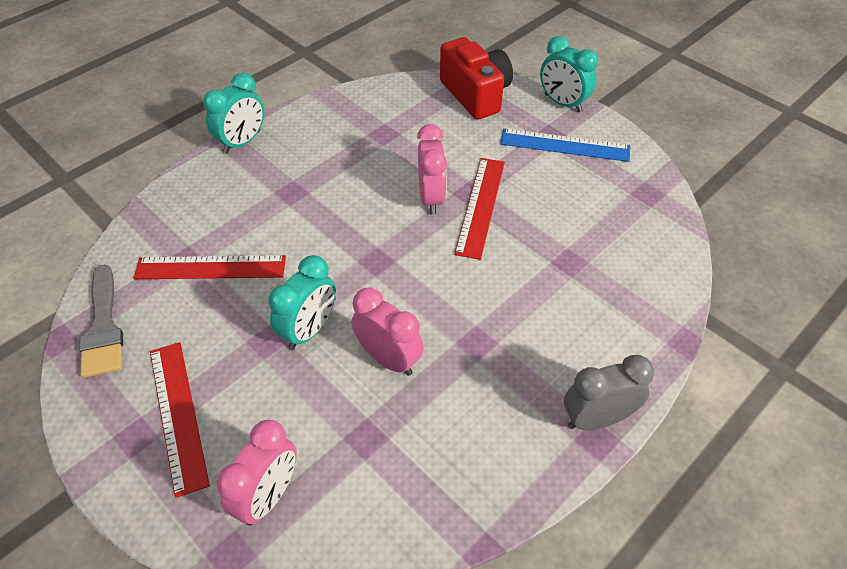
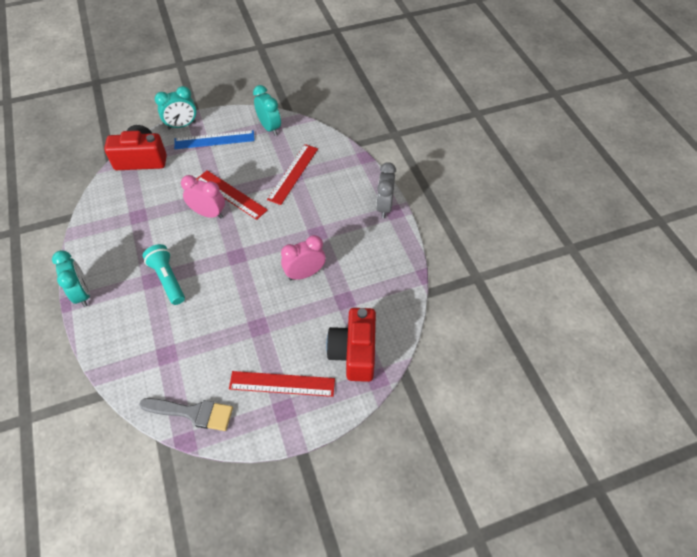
camera: 65 degrees left, 5 degrees up
(210, 267) = (183, 341): red ruler -> red ruler (293, 173)
(268, 496) = (354, 352): pink clock -> red camera
(300, 207) = (167, 279): none -> turquoise flashlight
(309, 330) = (264, 303): turquoise clock -> turquoise clock (269, 127)
(565, 145) = (214, 140): blue ruler -> blue ruler turned 45 degrees clockwise

